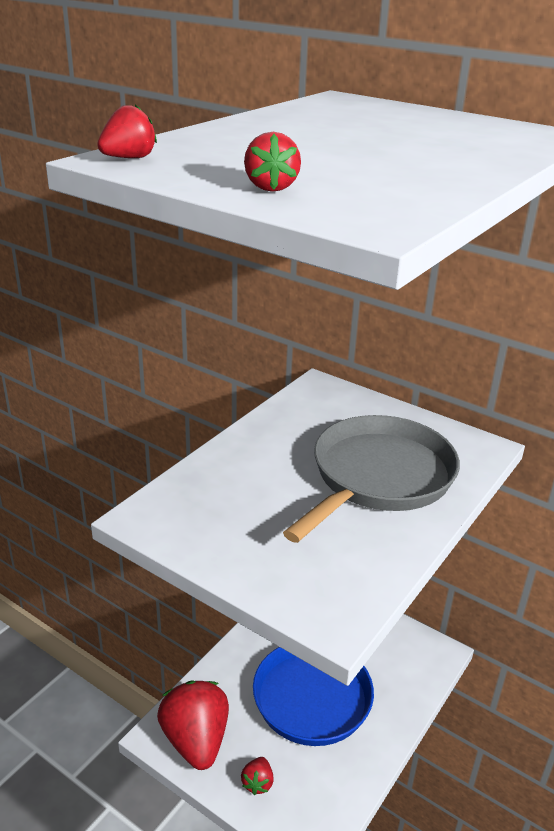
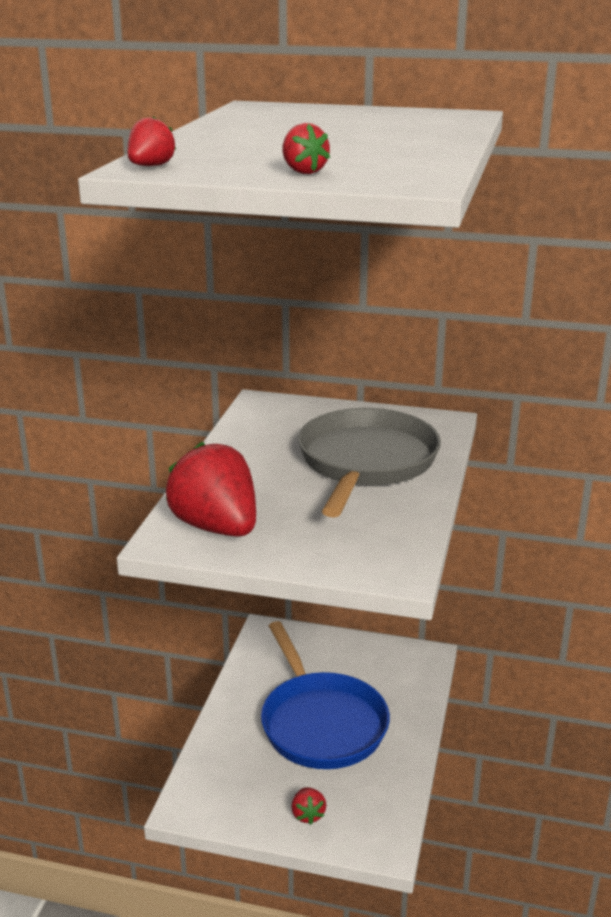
camera: 20 degrees left, 5 degrees down
(196, 740) = (226, 799): red strawberry -> red strawberry (216, 527)

